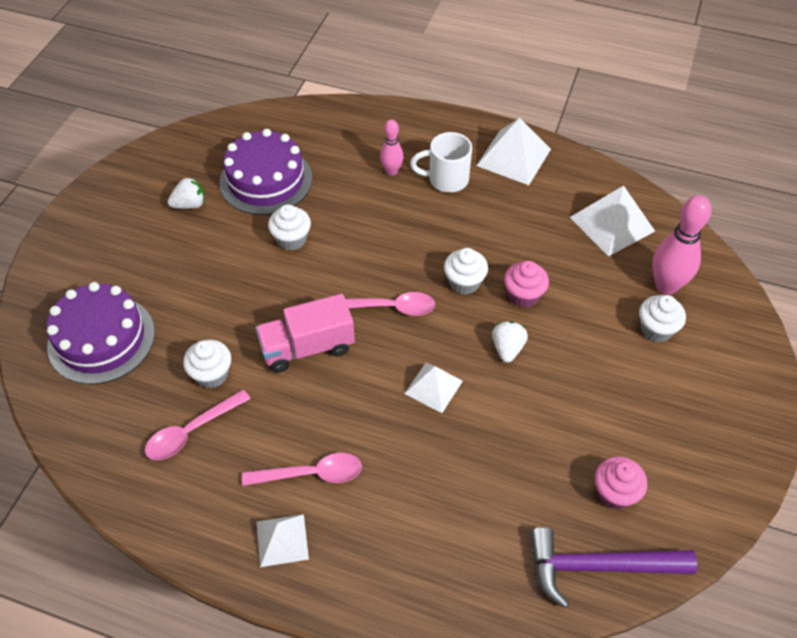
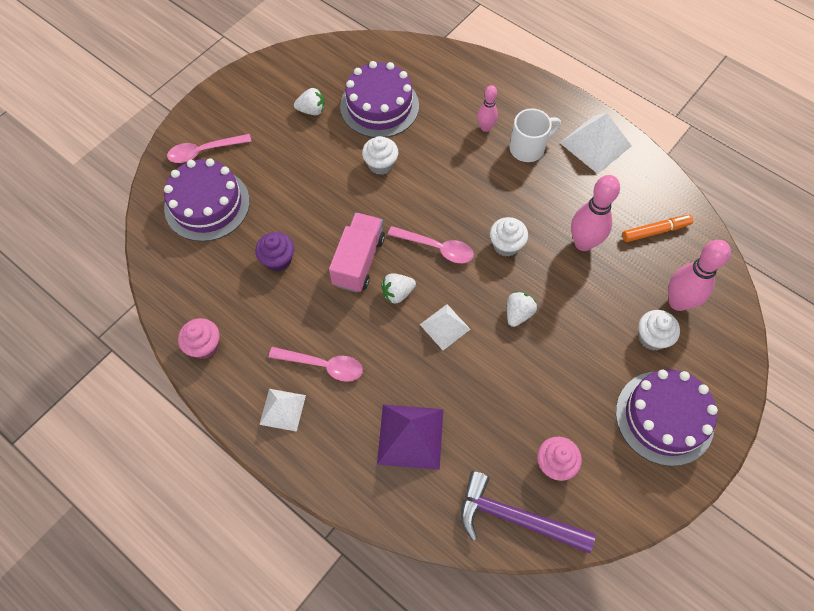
camera: 20 degrees right, 10 degrees up
(191, 432) = (247, 301): pink spoon -> pink spoon (204, 151)
(211, 374) = (278, 260): white cupcake -> purple cupcake
(307, 347) = (358, 261): pink truck -> pink truck turned 105 degrees clockwise
(366, 368) = (397, 293): none -> white strawberry
(444, 518) = (410, 436): none -> purple pyramid
(446, 179) = (528, 148): white mug -> white mug turned 135 degrees clockwise
(523, 295) = (551, 272): pink cupcake -> pink cupcake (204, 346)
(544, 256) = (583, 243): none -> pink bowling pin
(612, 224) = (655, 231): white pyramid -> orange marker
(705, 405) = (664, 417): none -> purple cake

